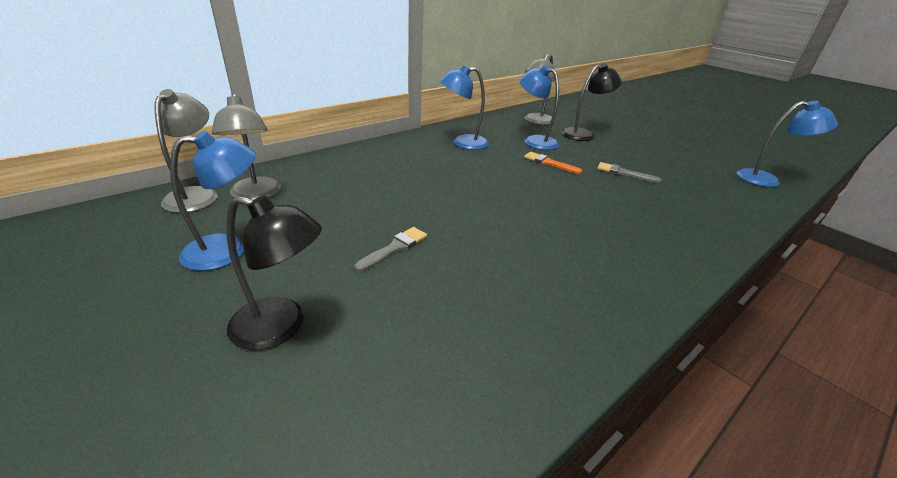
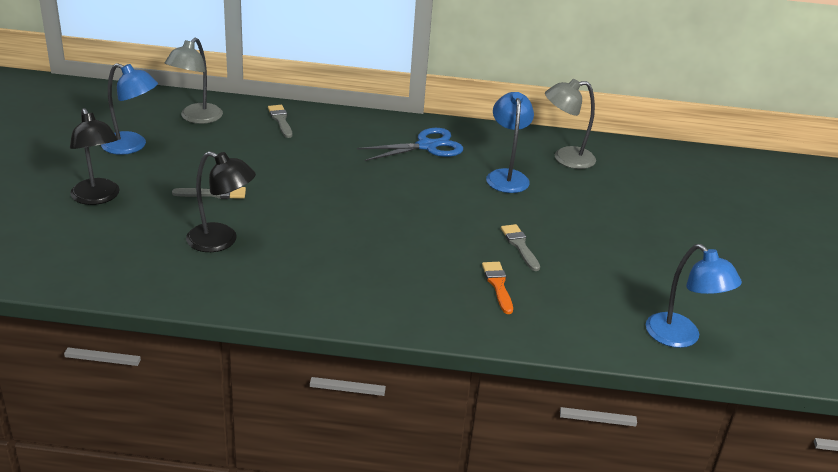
camera: 45 degrees right, 0 degrees up
(196, 194) = (165, 102): grey lamp -> none
(335, 166) = (280, 120): none -> grey brush
(463, 143) = (427, 146): blue lamp -> blue scissors
(549, 163) = (466, 201): orange brush -> orange brush (498, 285)
(583, 134) = (585, 195): black lamp -> black lamp (221, 241)

